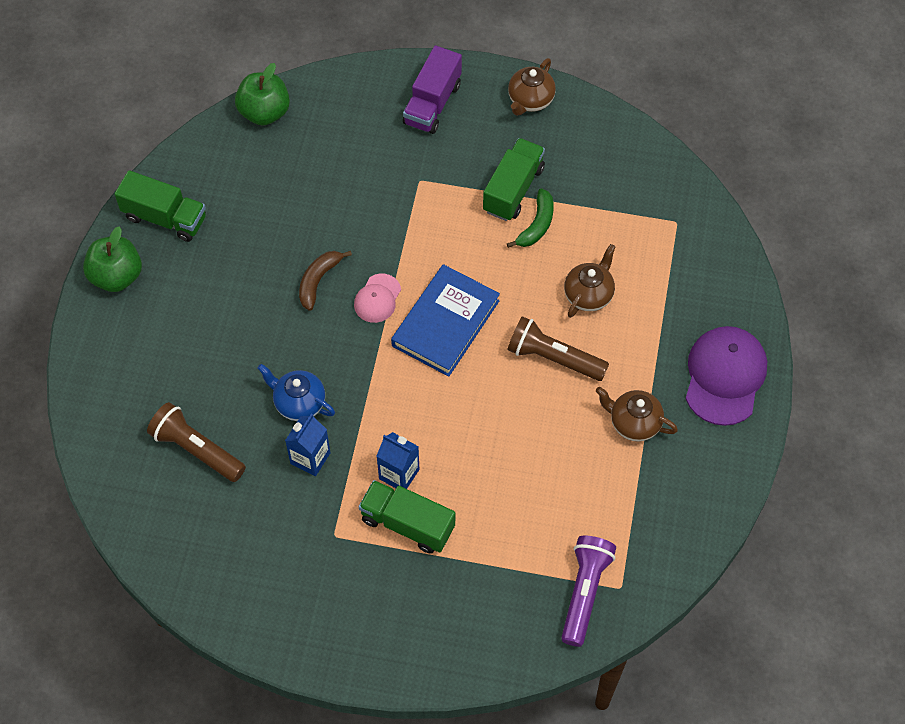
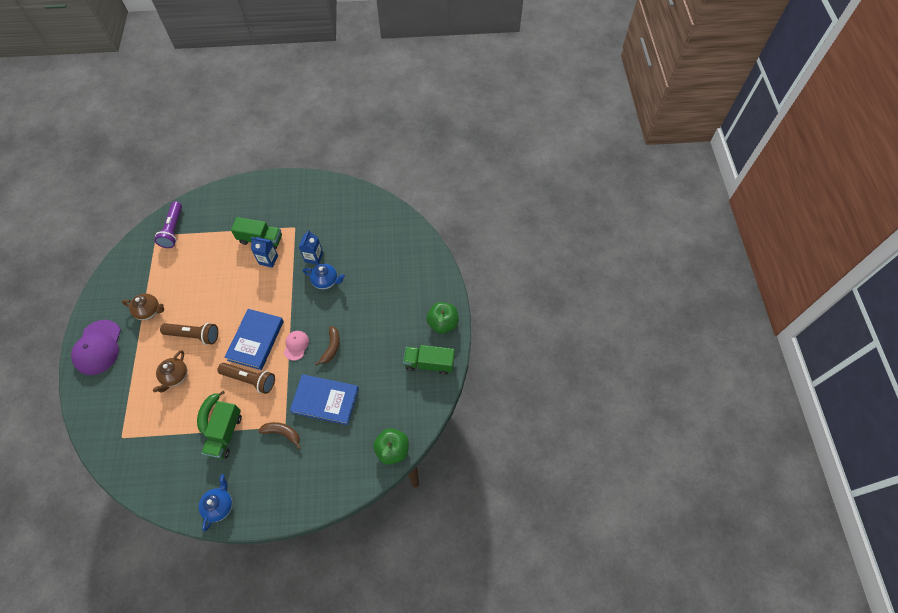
camera: 165 degrees right, 0 degrees up
(197, 449) = (370, 248): brown flashlight -> brown flashlight (250, 379)
(348, 201) = (325, 400): none -> blue book
(424, 171) = (282, 433): none -> brown banana
(432, 104) = (285, 485): purple truck -> none
(530, 100) = (219, 506): brown teapot -> blue teapot

